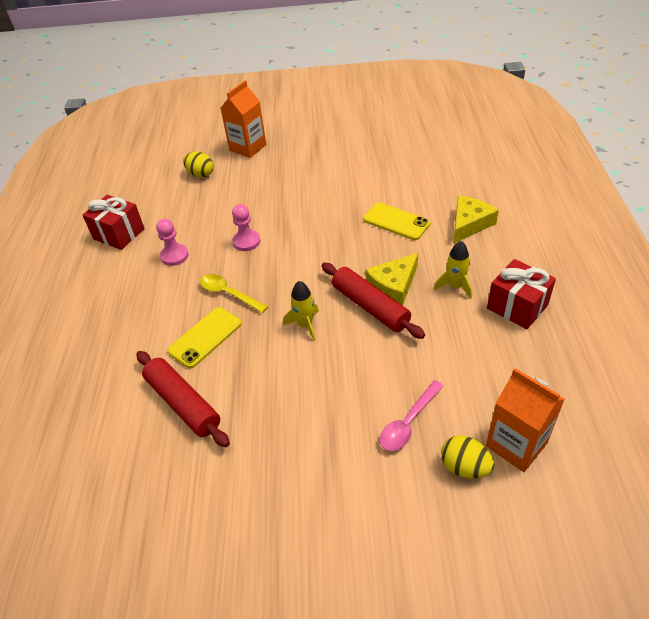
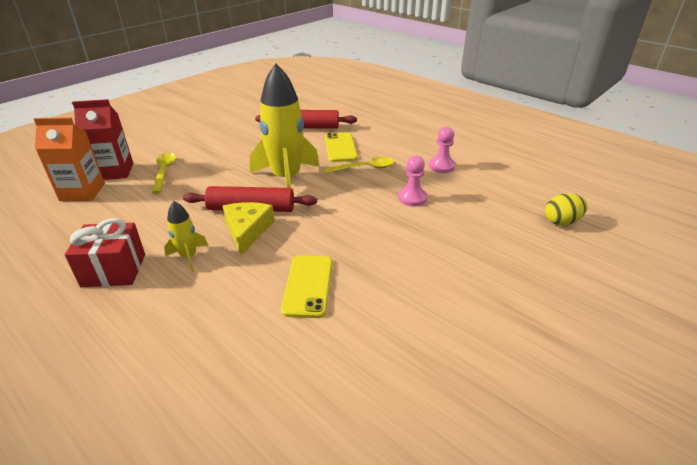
camera: 130 degrees right, 10 degrees down
(119, 234) = (504, 157): red gift -> none
(248, 147) = (594, 274): orange carton -> none
(305, 325) = (286, 178): yellow rocket -> yellow rocket, size x2.12
(396, 221) = (308, 286): yellow phone -> yellow phone turned 75 degrees counterclockwise
(408, 422) = (164, 172): pink spoon -> yellow spoon
(464, 467) = (114, 171): yellow egg -> red carton
(469, 224) = (220, 331): yellow cheese -> none

